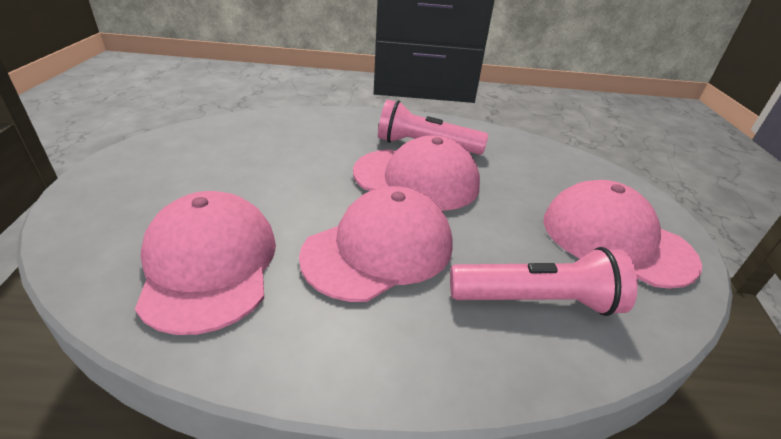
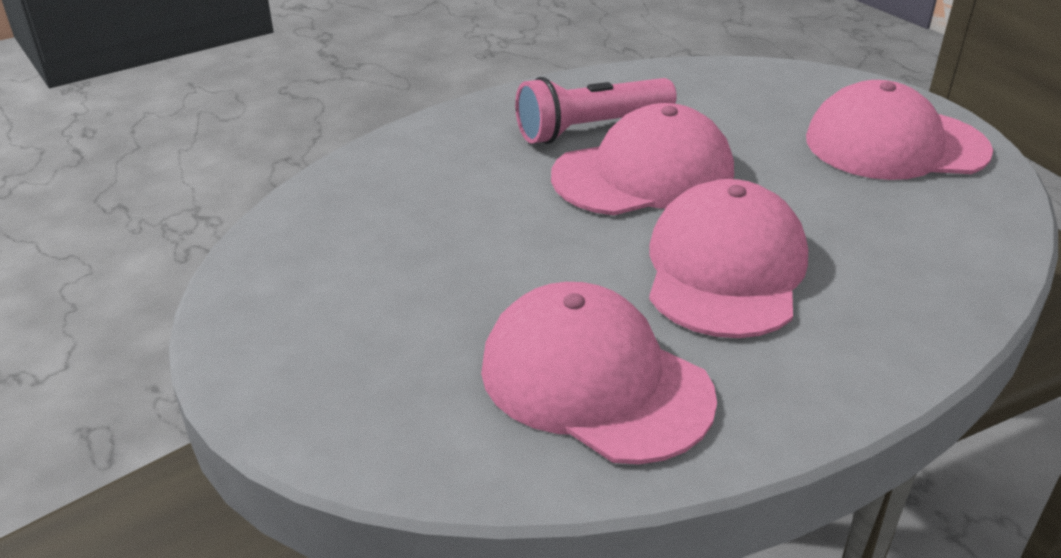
camera: 35 degrees left, 0 degrees up
(537, 300) = (909, 237): pink flashlight -> none

